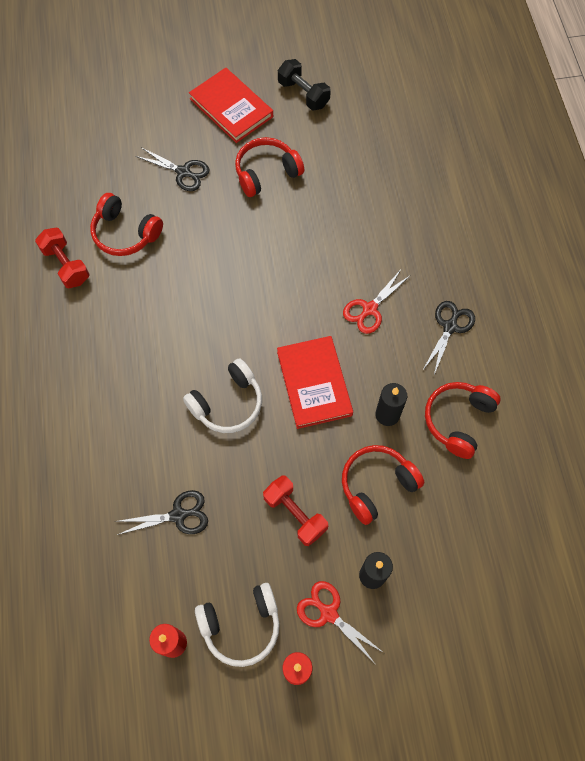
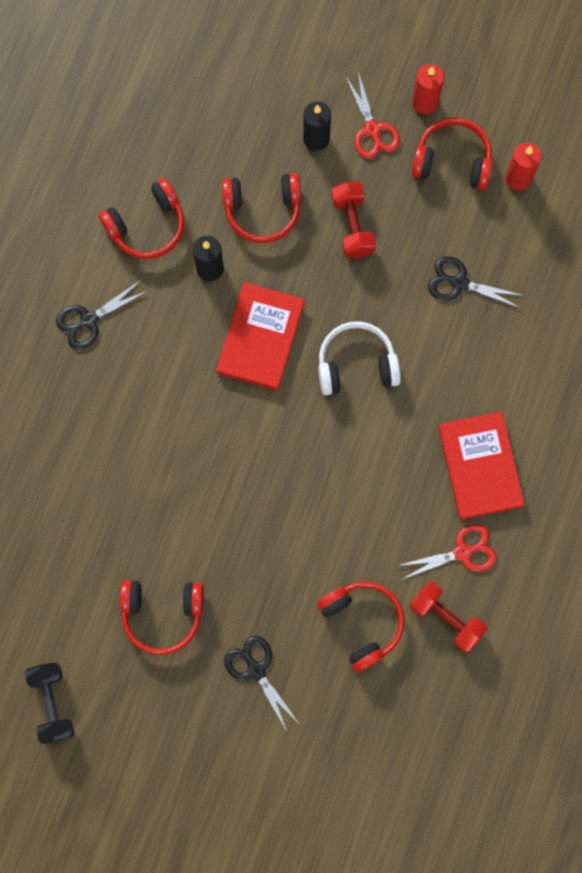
camera: 150 degrees left, 10 degrees up
(66, 265) = (446, 618): red dumbbell -> red dumbbell turned 45 degrees counterclockwise
(231, 108) = (150, 733): red book -> red book (480, 466)
(241, 625) = (452, 160): white headphones -> red headphones
(369, 309) = (156, 384): red scissors -> red scissors (463, 552)

